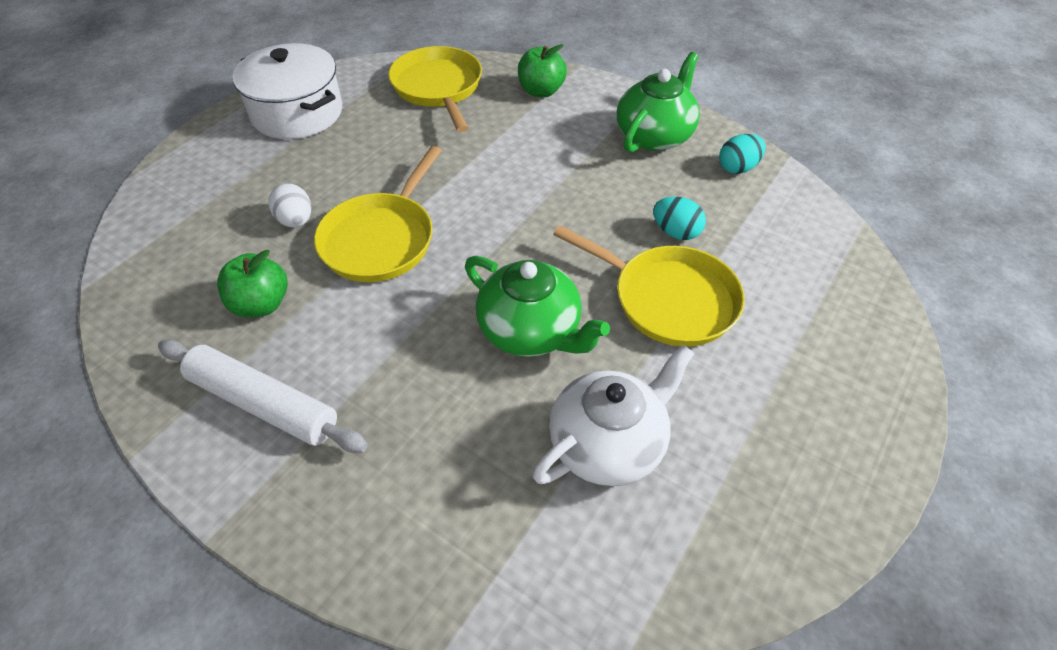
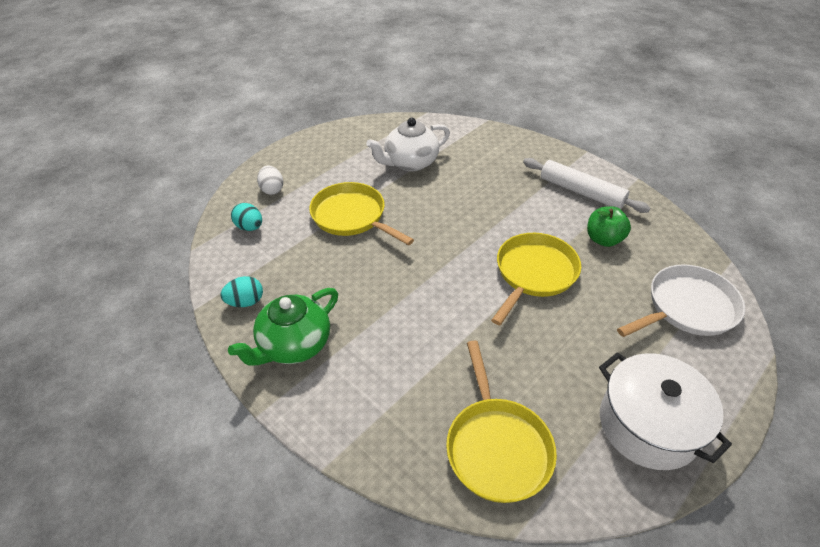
camera: 170 degrees left, 5 degrees down
(192, 218) = (687, 307): none -> white pan
(296, 221) = (602, 295): white egg -> white egg (272, 189)
(531, 331) = (437, 209): green teapot -> none
(541, 91) = (382, 424): green apple -> none
(676, 232) = (325, 255): turquoise egg -> turquoise egg (250, 227)

